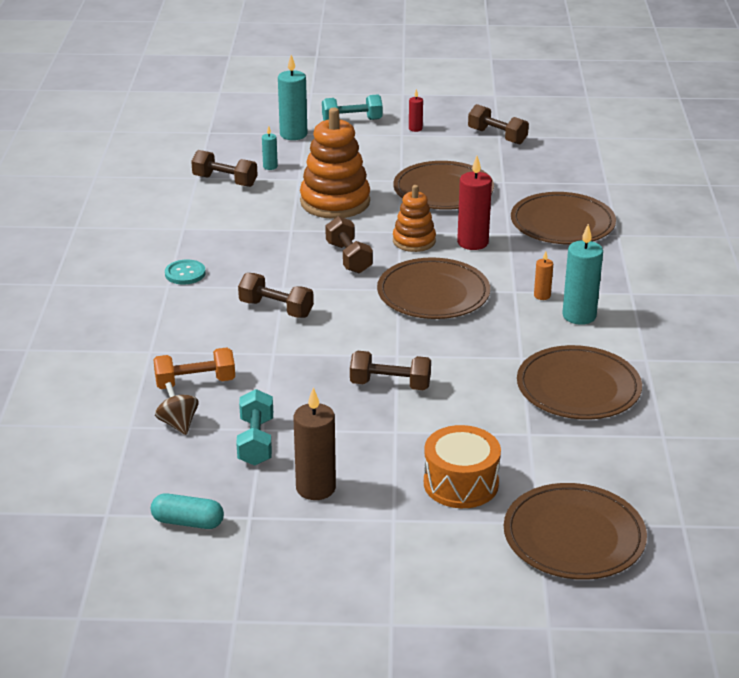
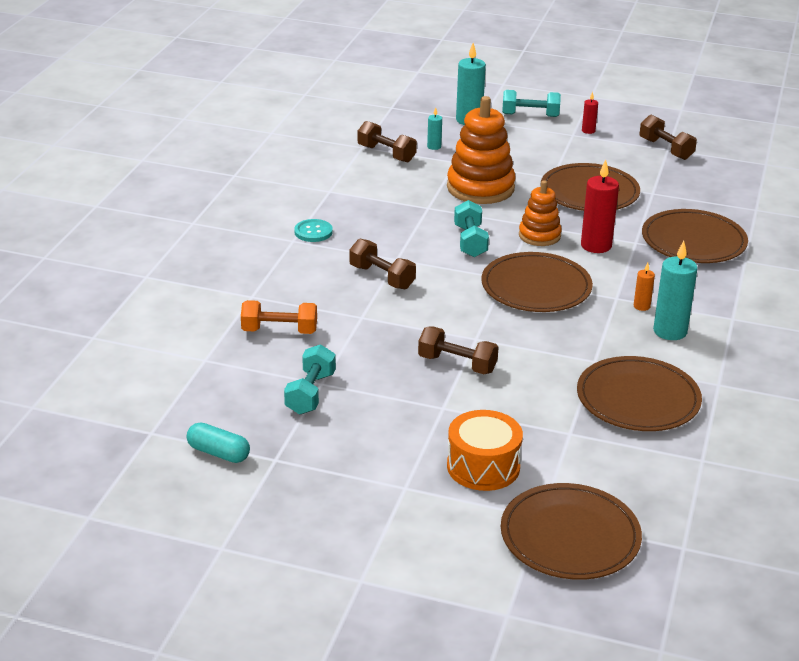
camera: 15 degrees right, 0 degrees up
(178, 423) = (248, 364): brown spinning top -> none
(316, 488) = (346, 445): brown candle -> none
(348, 258) = (470, 241): brown dumbbell -> turquoise dumbbell

